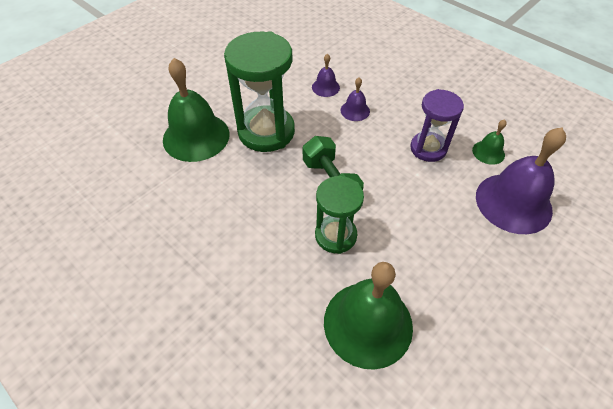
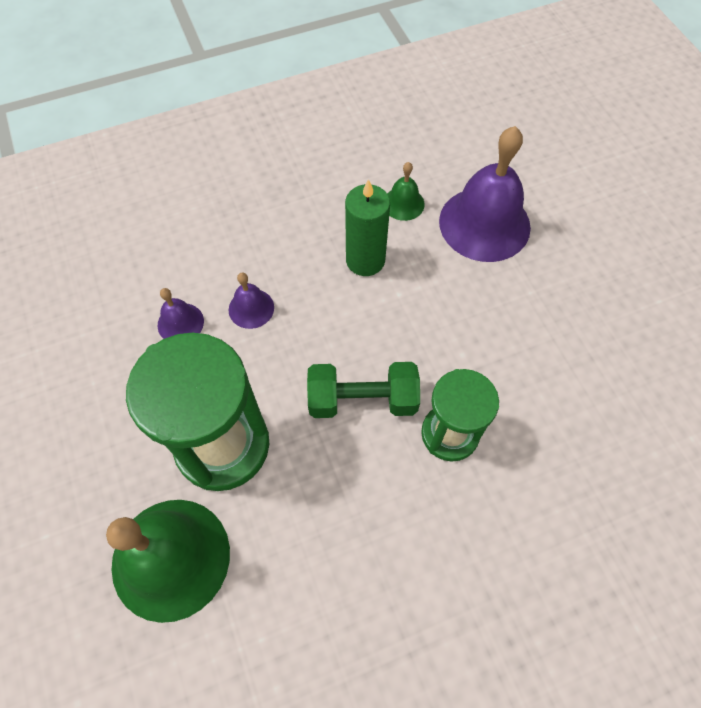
camera: 65 degrees left, 10 degrees up
(368, 323) = (581, 455): green bell -> none
(428, 148) = (365, 260): purple hourglass -> green candle

